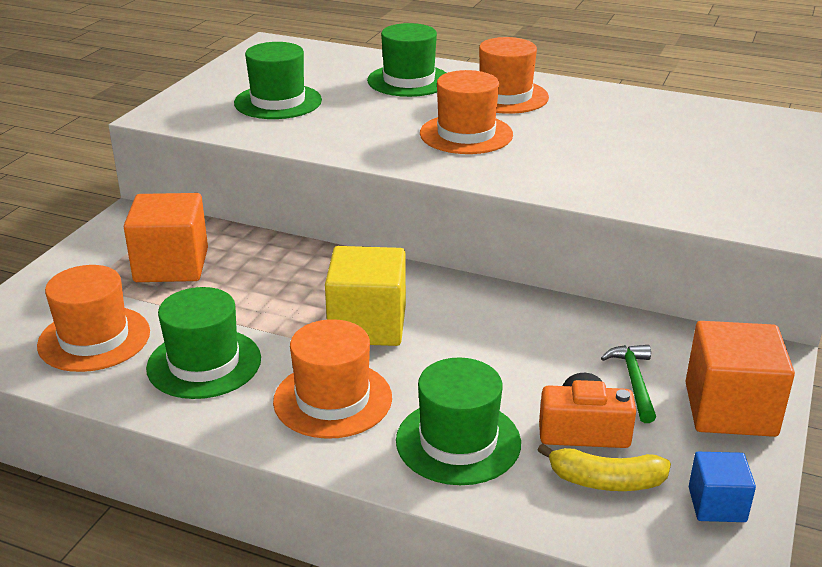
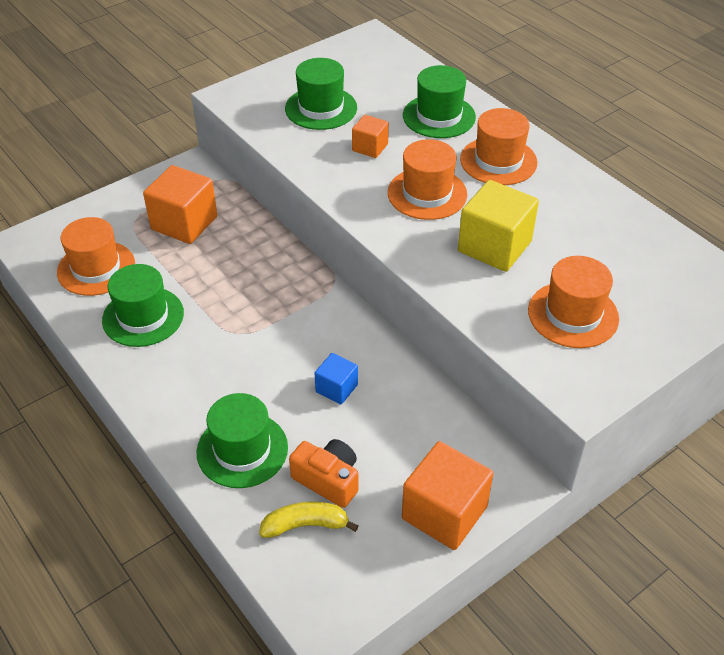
camera: 30 degrees right, 15 degrees up
(333, 399) = (195, 380): orange hat -> orange hat (573, 314)
(366, 117) = (370, 147): none -> orange cube
(367, 325) = (265, 328): yellow cube -> yellow cube (494, 246)
(605, 481) = (305, 525): yellow banana -> yellow banana turned 135 degrees clockwise
(634, 381) = (400, 457): green hammer -> none
(717, 504) = (359, 579): blue cube -> blue cube (336, 388)

